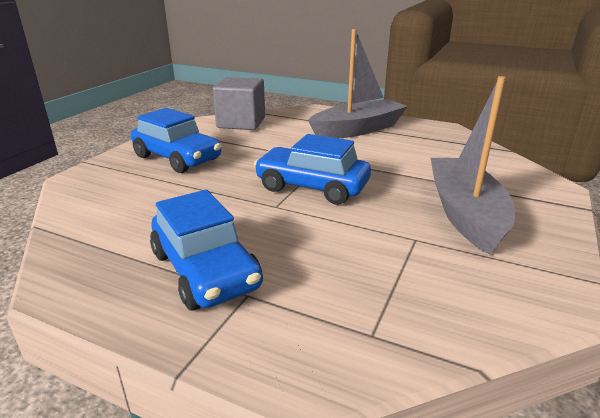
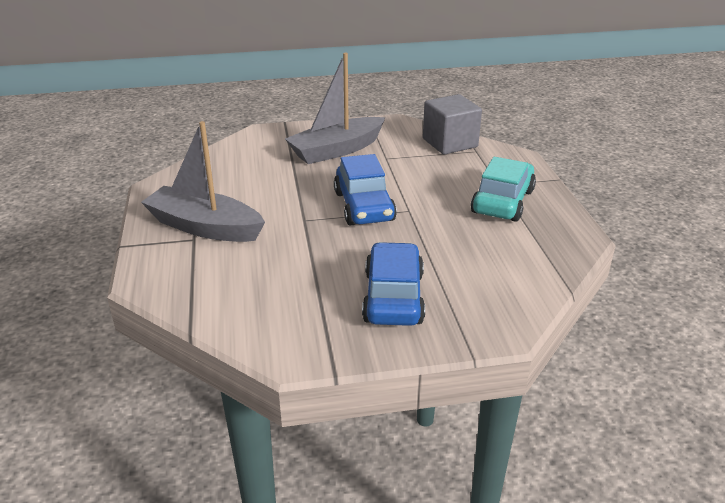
camera: 125 degrees left, 5 degrees up
(205, 271) = (503, 202): blue car -> turquoise car
(241, 123) = (249, 311): grey cube -> grey cube (450, 143)

